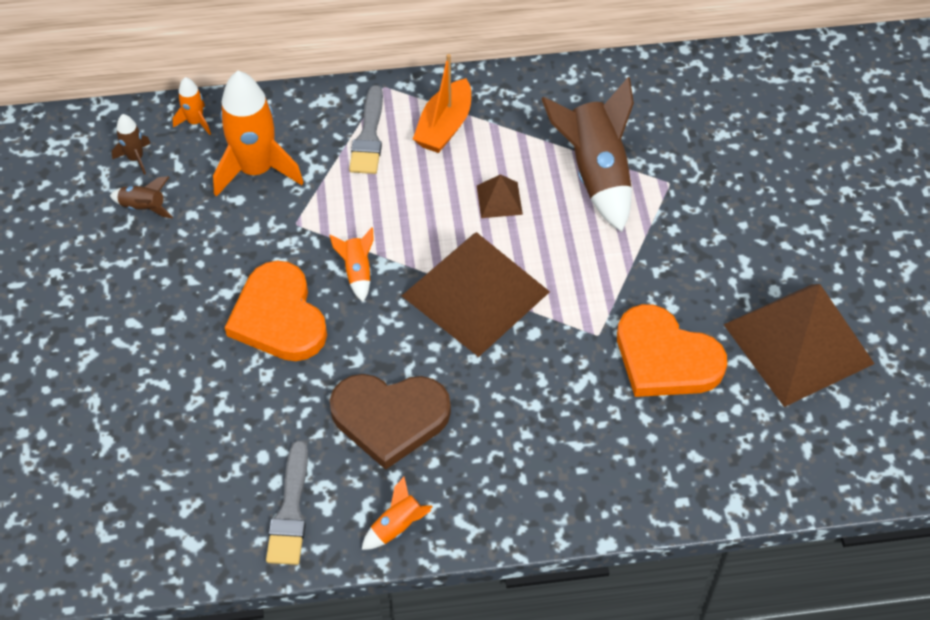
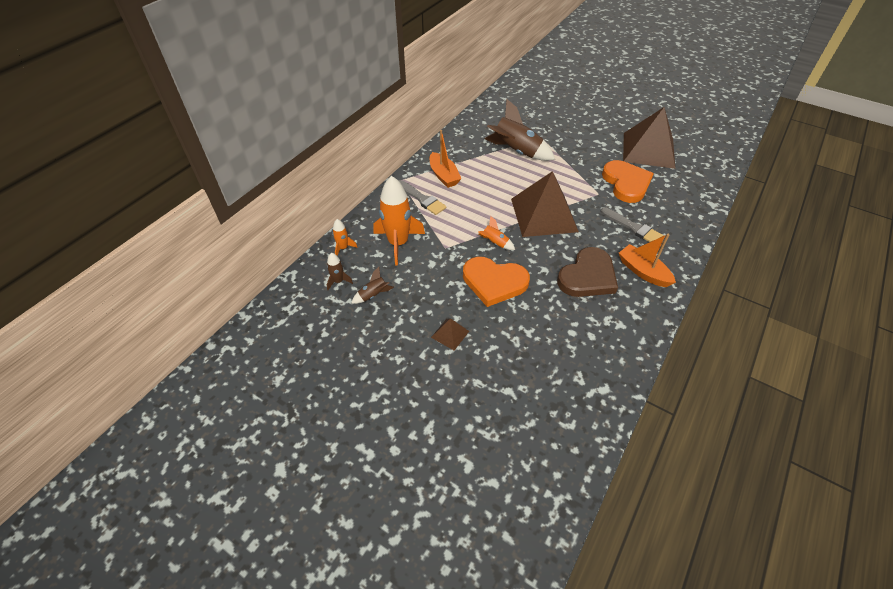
camera: 50 degrees left, 5 degrees down
(290, 511) = (613, 339): grey brush -> grey brush (633, 227)
(397, 526) = (651, 306): orange rocket -> none
(464, 482) = (643, 271): none -> orange boat
(499, 200) = (501, 182): brown pyramid -> brown pyramid (450, 334)
(665, 358) = (626, 183): orange heart -> orange heart turned 90 degrees counterclockwise

